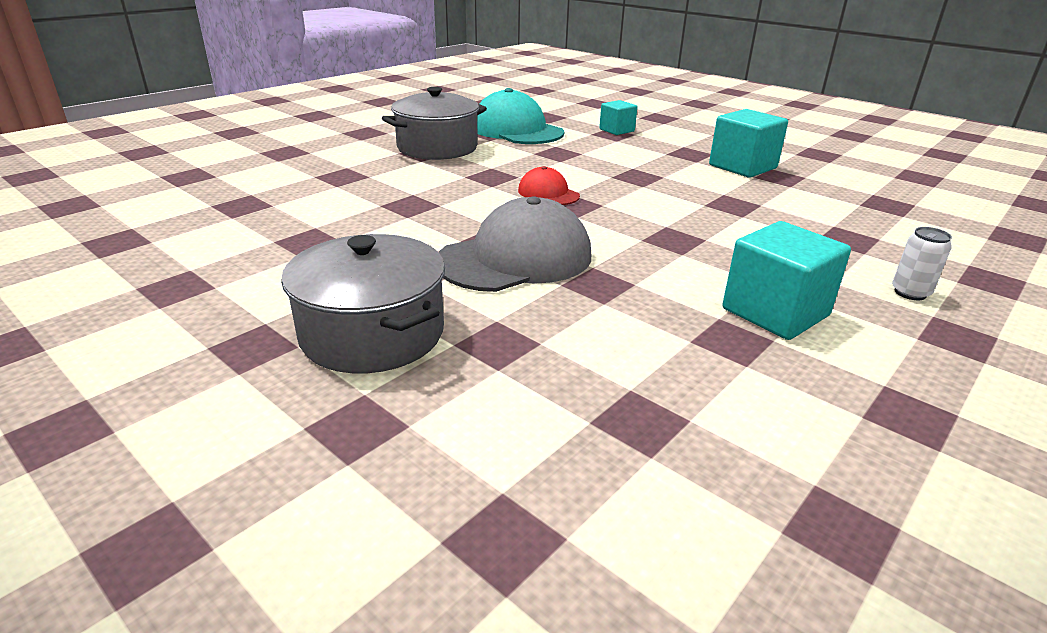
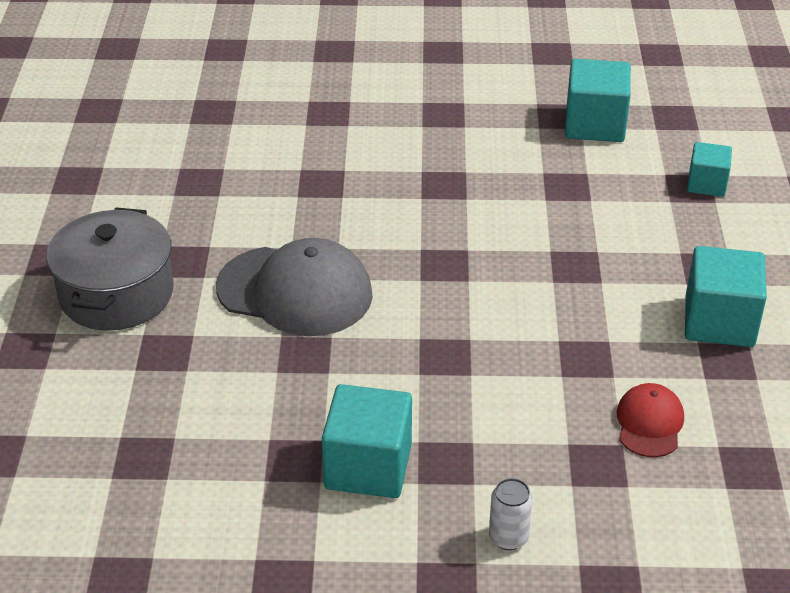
camera: 50 degrees right, 10 degrees up
(437, 148) = (468, 113): grey pot -> none
(516, 130) = (594, 124): turquoise cap -> turquoise cube
(548, 193) = (450, 237): red cap -> red cap (649, 423)

